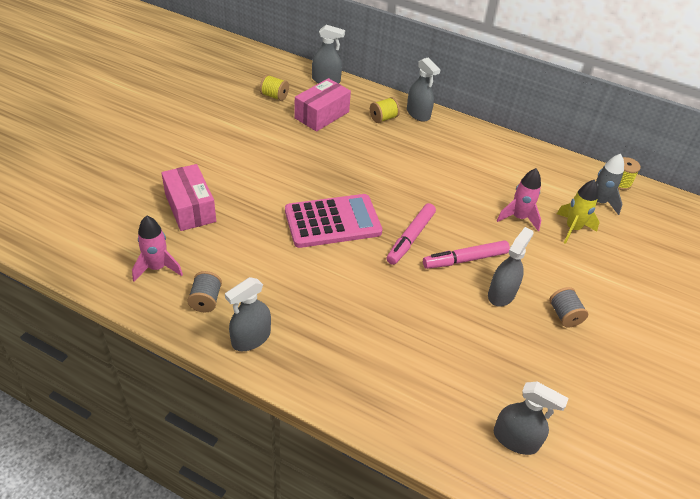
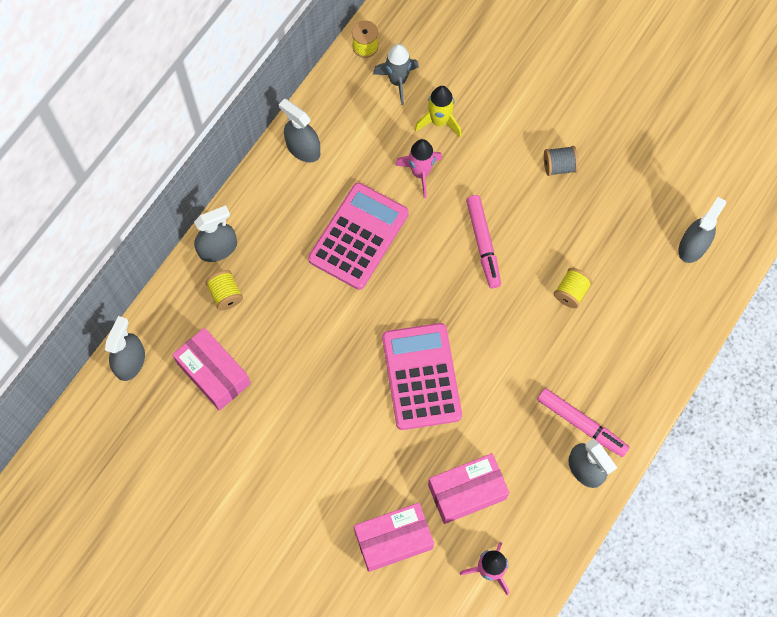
camera: 80 degrees left, 25 degrees up
(206, 300) = (536, 515): grey spool -> none
(230, 252) = (467, 492): none -> pink box
(274, 96) = (165, 435): yellow spool -> yellow spool (571, 292)
(410, 238) = (449, 295): pink marker -> pink marker (581, 424)
(449, 183) = (358, 236): none -> pink calculator
(501, 294) = (531, 218): grey spray bottle -> grey spray bottle (303, 148)

